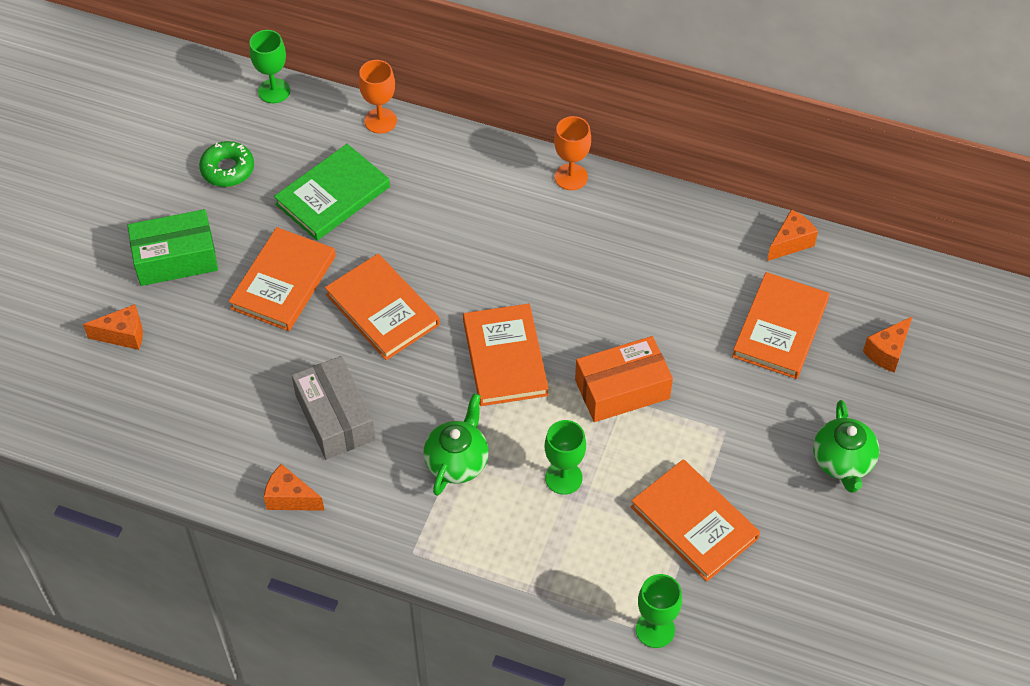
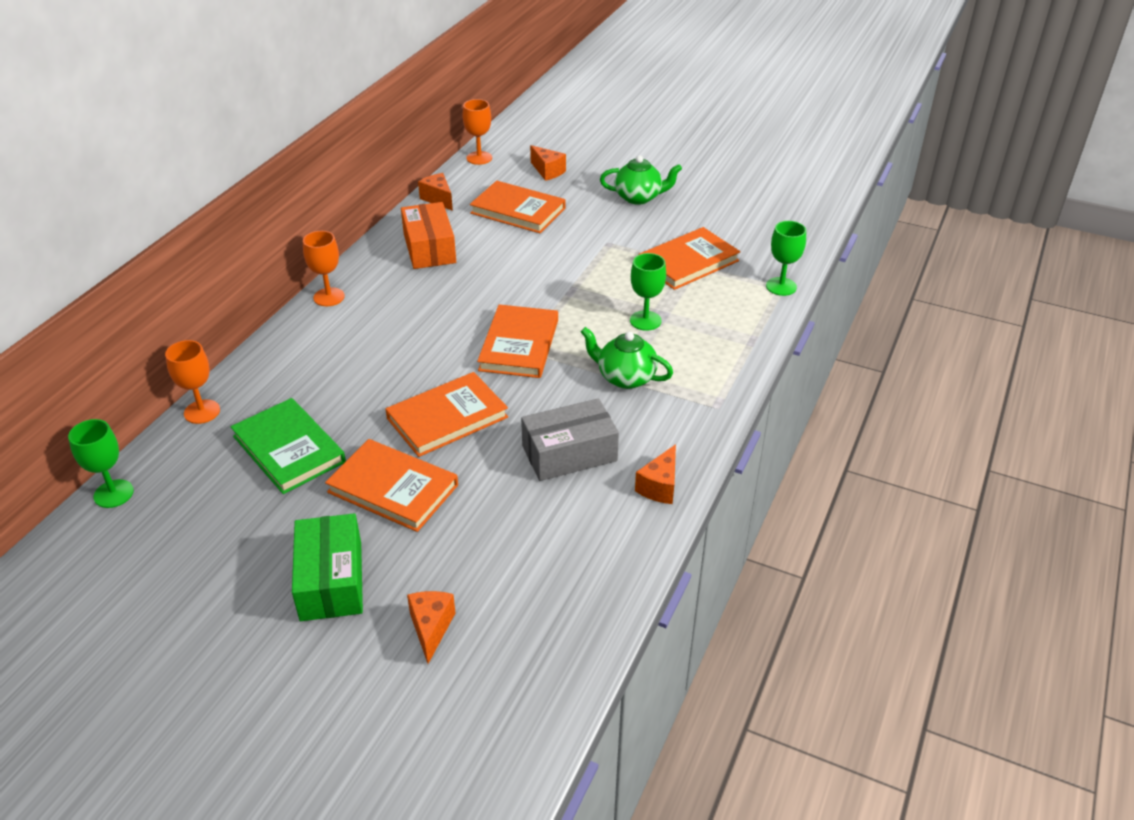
camera: 85 degrees left, 15 degrees down
(227, 169) = (214, 534): green donut -> none
(505, 358) = (519, 345): orange book -> orange book turned 75 degrees counterclockwise
(622, 389) = (562, 286): orange box -> orange box (429, 248)
(904, 272) = (479, 158): none -> orange goblet

